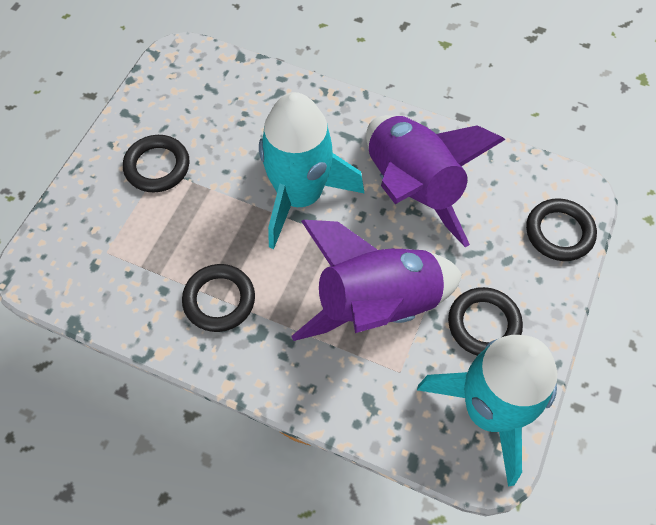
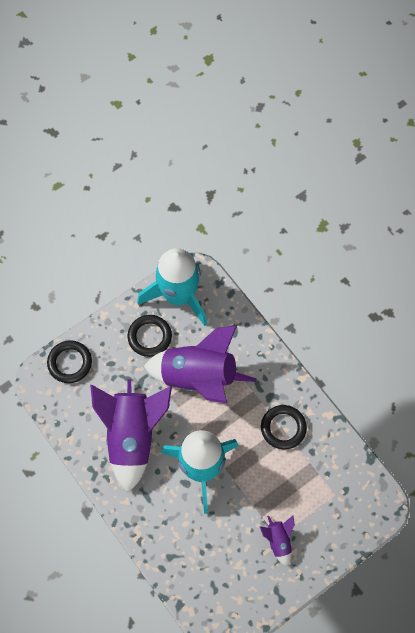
camera: 150 degrees left, 5 degrees up
(157, 166) = (278, 541): black ring -> purple rocket

